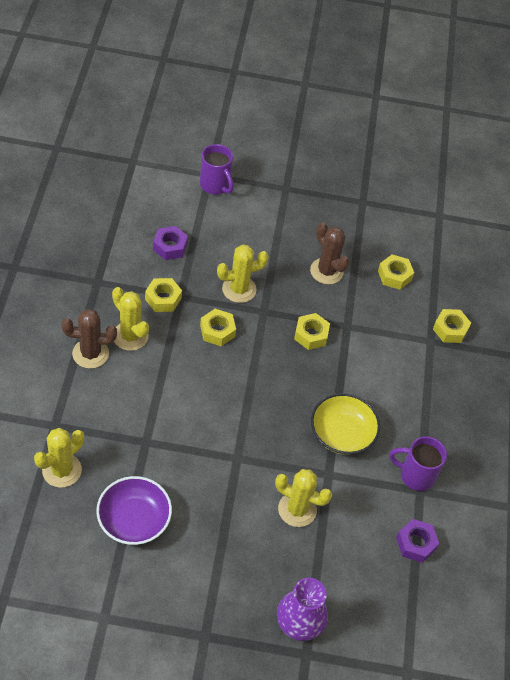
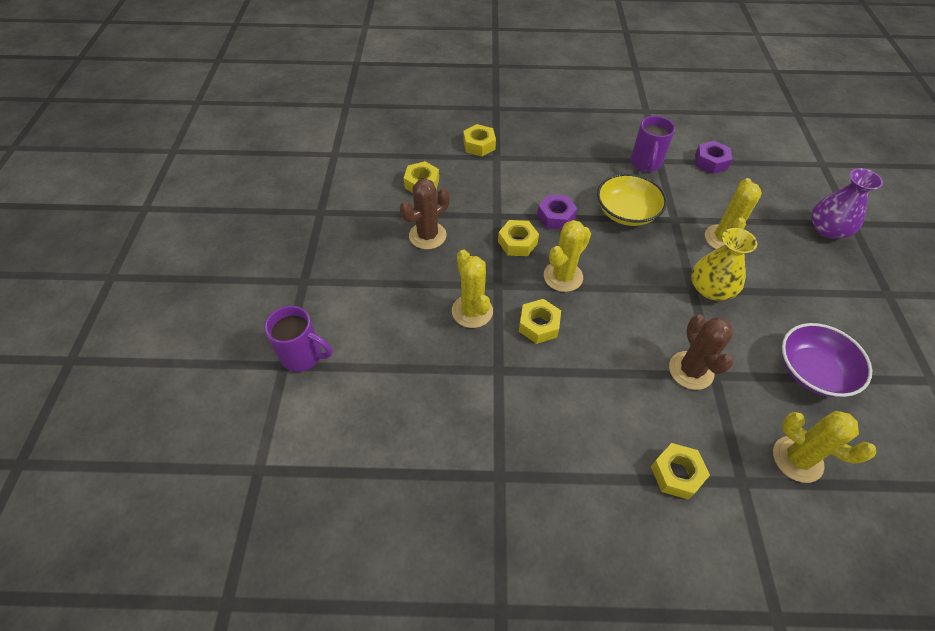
camera: 90 degrees left, 0 degrees up
(90, 353) = (620, 460): brown cactus -> brown cactus (691, 370)
(130, 336) = (576, 417): yellow cactus -> yellow cactus (563, 276)
(163, 298) = (507, 389): yellow nut -> yellow nut (676, 474)
(170, 247) = (419, 394): purple nut -> purple nut (556, 217)
(215, 185) = (303, 355): purple mug -> purple mug turned 60 degrees clockwise
(236, 474) = (711, 288): none -> yellow vase

